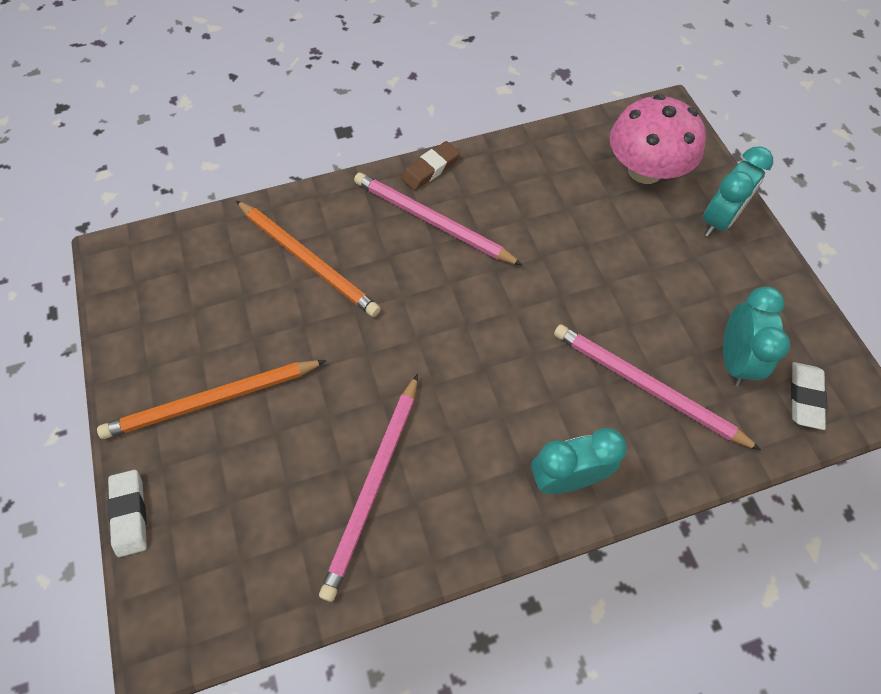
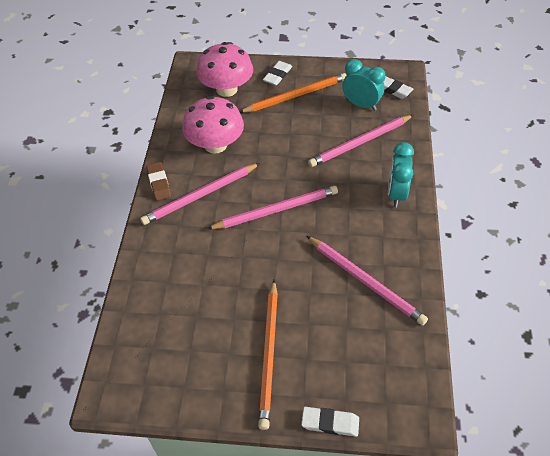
camera: 65 degrees left, 10 degrees down
(308, 260) = (190, 270): orange pencil -> orange pencil (296, 95)
(451, 320) = (276, 210): none -> pink pencil
(530, 201) = (215, 145): none -> pink mushroom
(718, 220) = (277, 75): turquoise clock -> white eraser

